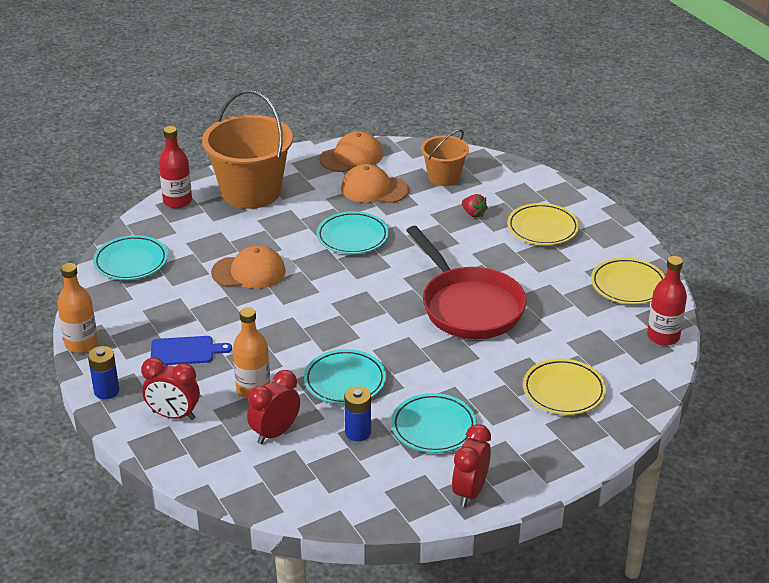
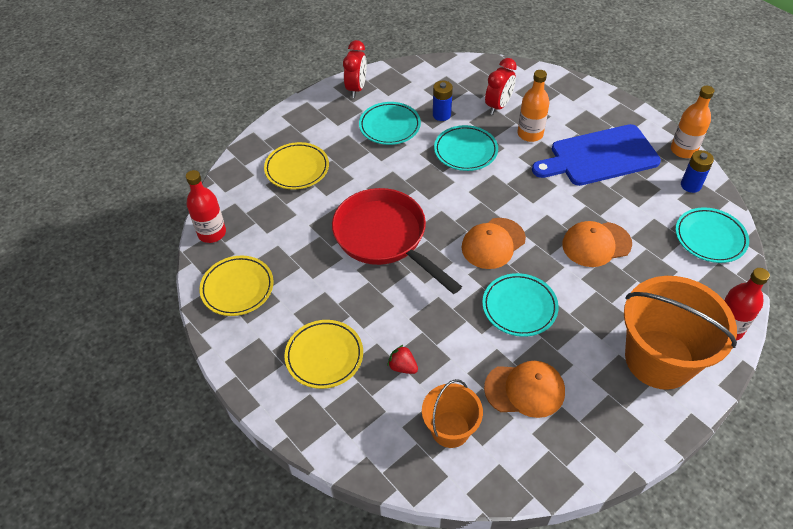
camera: 170 degrees right, 15 degrees up
(106, 391) = (634, 117): blue battery -> blue battery (690, 185)
(173, 415) = (574, 107): red clock -> none
(185, 351) = (599, 157): blue cutting board -> blue cutting board, size x1.95
(351, 157) = (575, 450): orange cap -> orange cap (493, 243)

